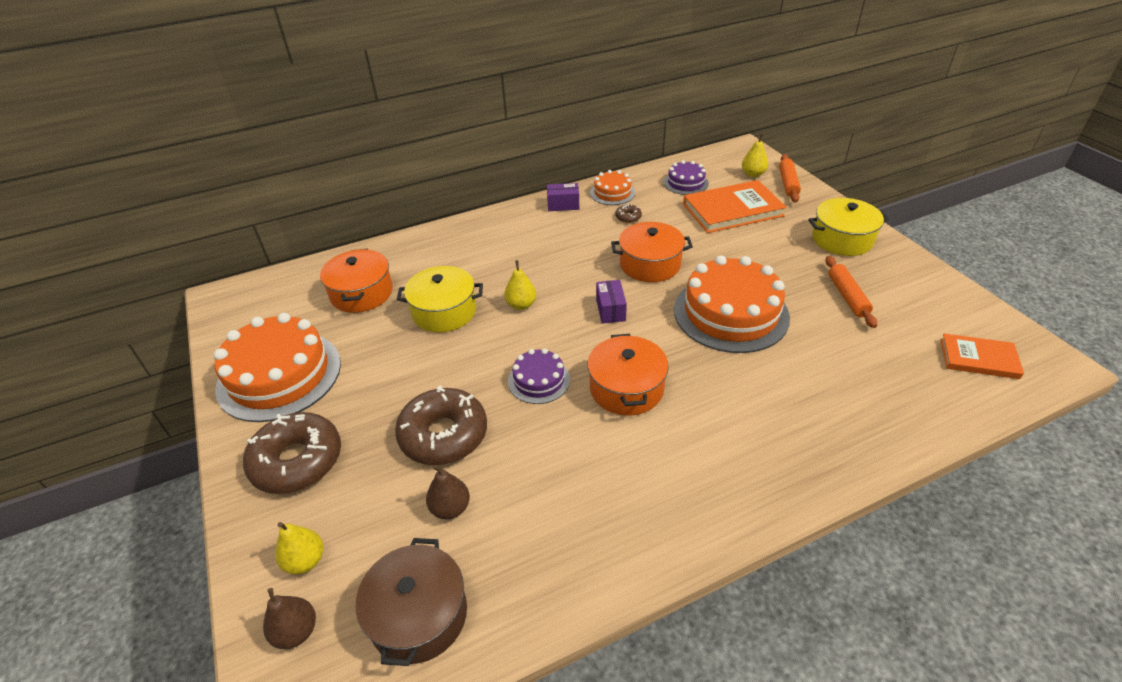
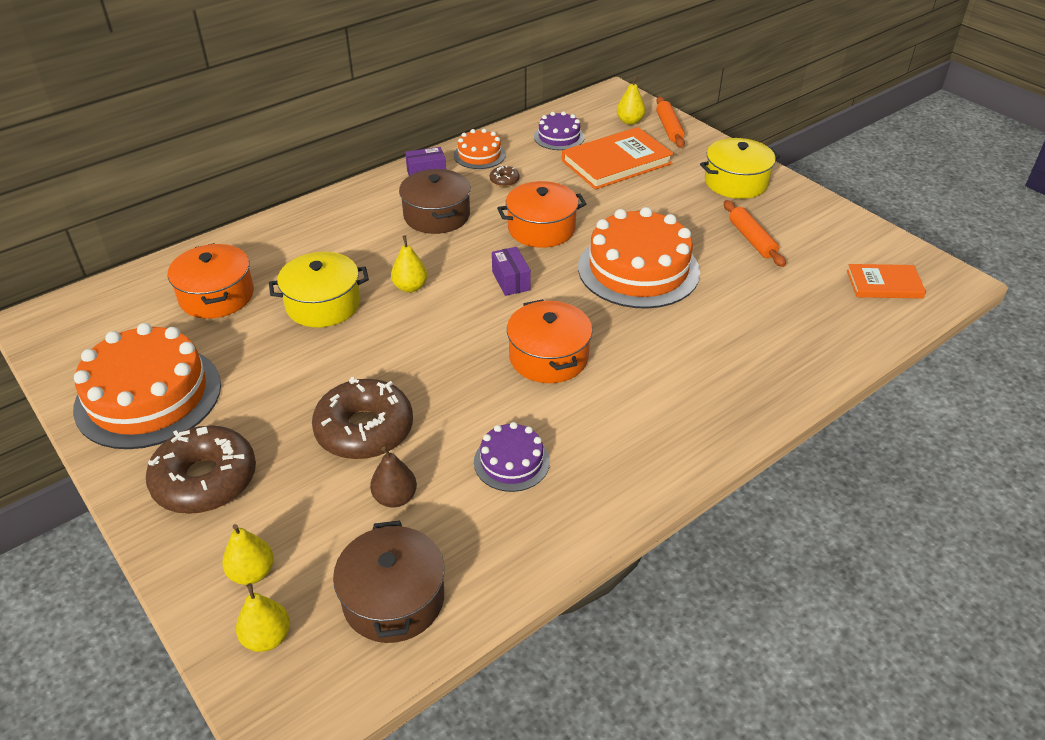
camera: 15 degrees left, 0 degrees up
(296, 631) = (267, 637): brown pear -> yellow pear
(539, 380) = (453, 361): purple cake -> purple cake (511, 461)
(561, 243) = (436, 215): none -> brown pot

